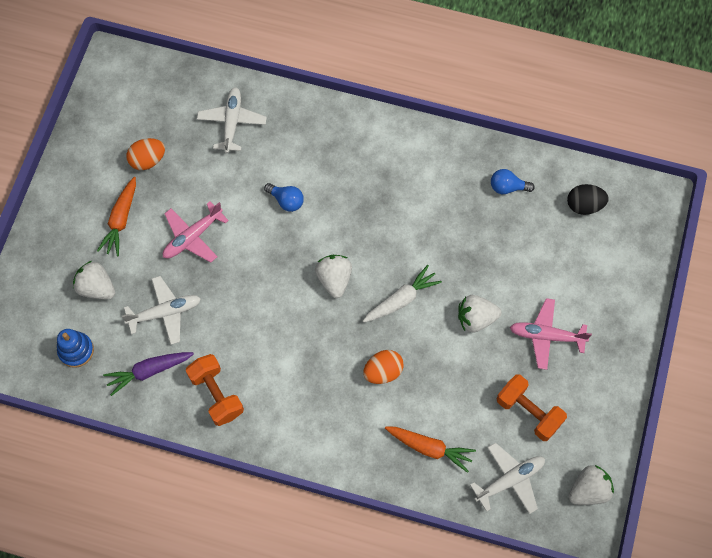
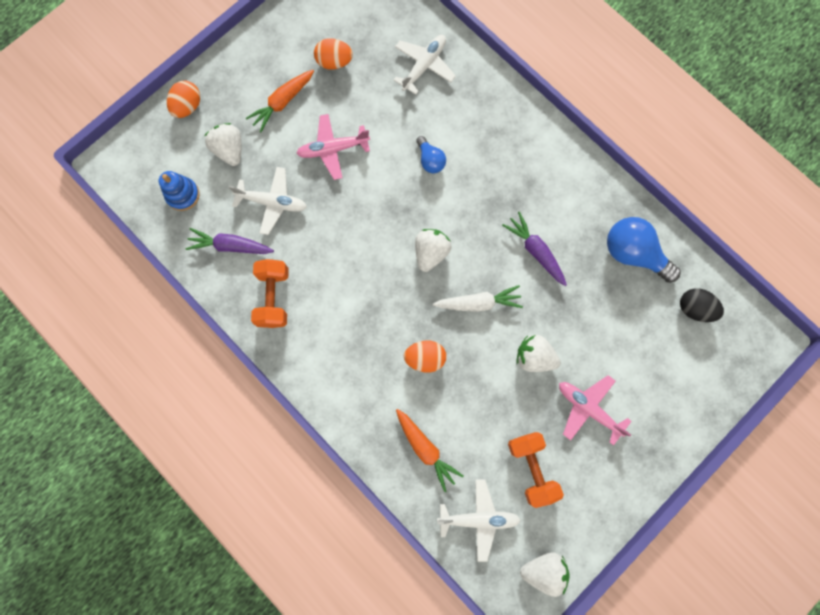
camera: 30 degrees right, 10 degrees up
(33, 269) = (188, 107): none -> orange egg
(424, 229) = (535, 251): none -> purple carrot
(507, 187) = (633, 253): blue light bulb -> blue light bulb, size x1.81

